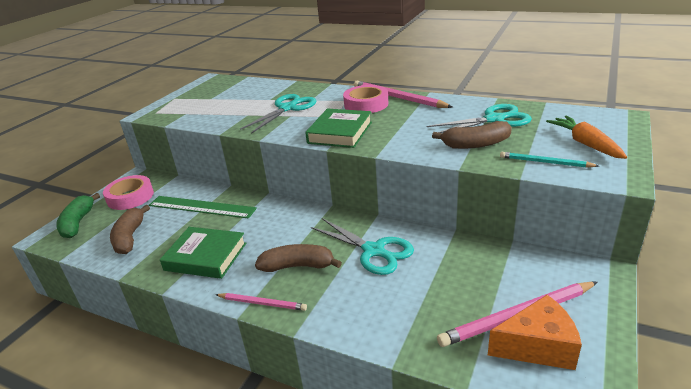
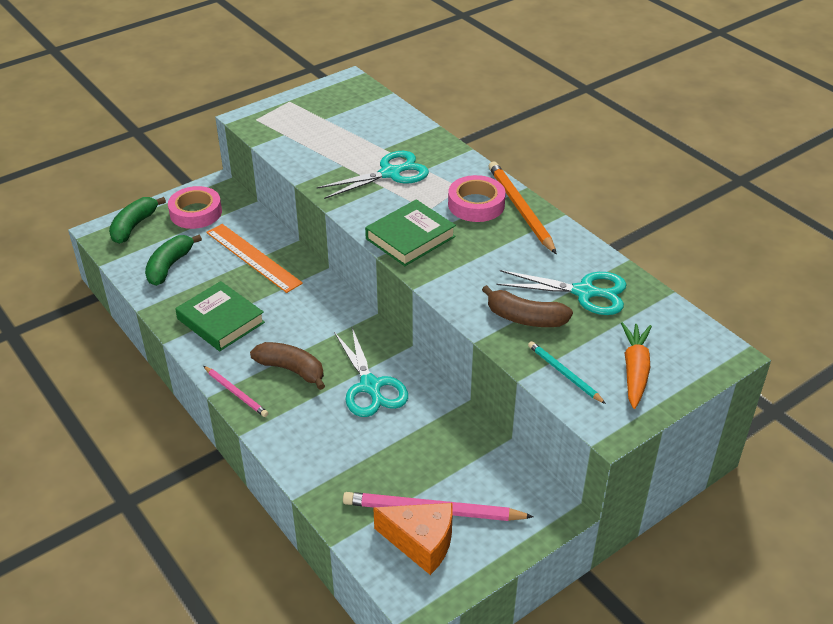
camera: 25 degrees right, 10 degrees up
(130, 237) = (169, 266): brown banana -> green banana
(201, 207) = (253, 257): green ruler -> orange ruler
(398, 98) = (520, 209): pink pencil -> orange pencil

